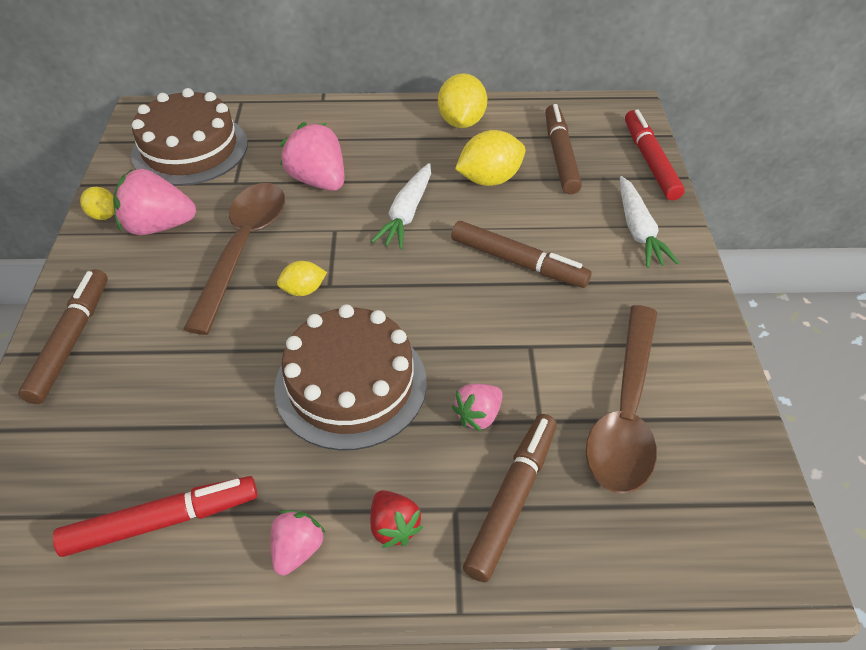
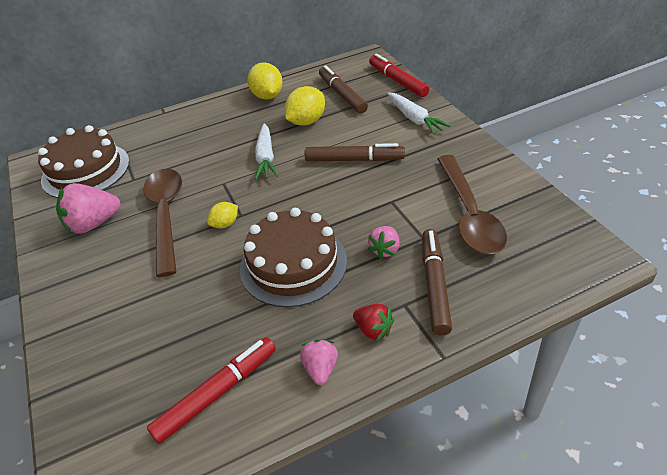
camera: 20 degrees left, 5 degrees down
(71, 341) = (74, 316): brown marker -> none
(104, 215) = (46, 232): yellow lemon -> none
(318, 180) = (193, 159): pink strawberry -> none

